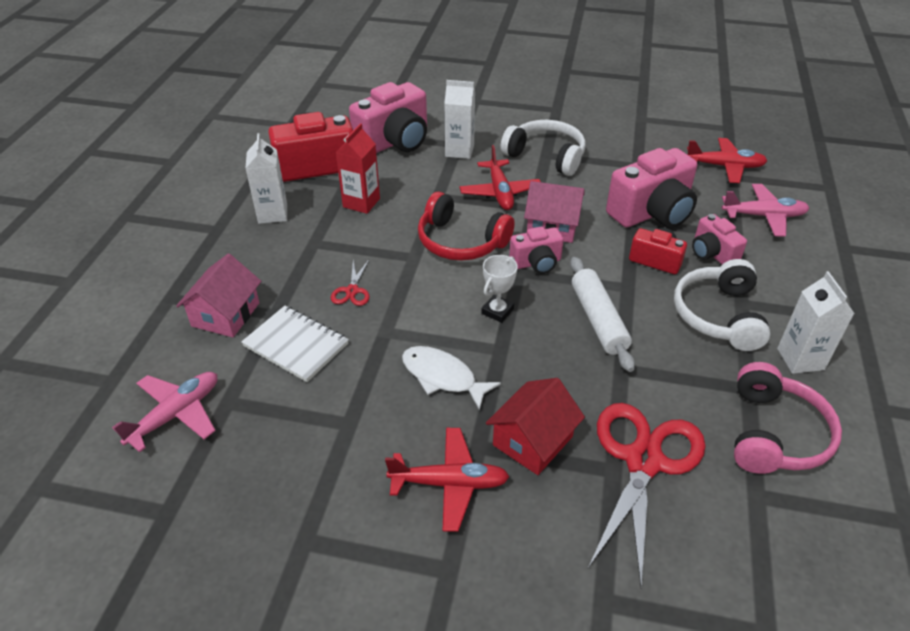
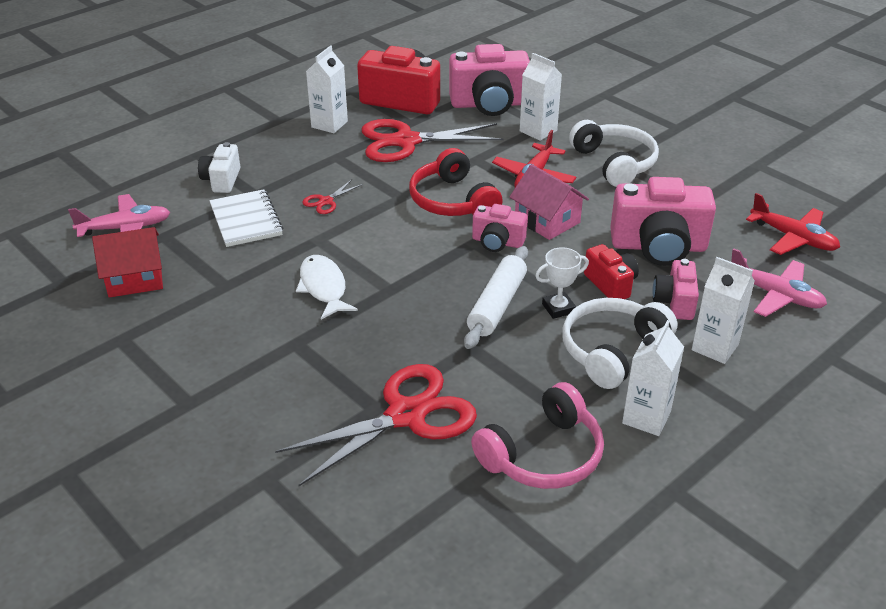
camera: 35 degrees right, 5 degrees down
(225, 314) = (222, 180): pink house -> white camera
(361, 203) = (406, 141): red carton -> red scissors
(449, 483) = (248, 355): red plane -> none
(497, 311) = (420, 262): white trophy -> white trophy (558, 308)
(532, 441) = (338, 359): red house -> red house (135, 278)
(776, 277) = (715, 347): none -> white carton

